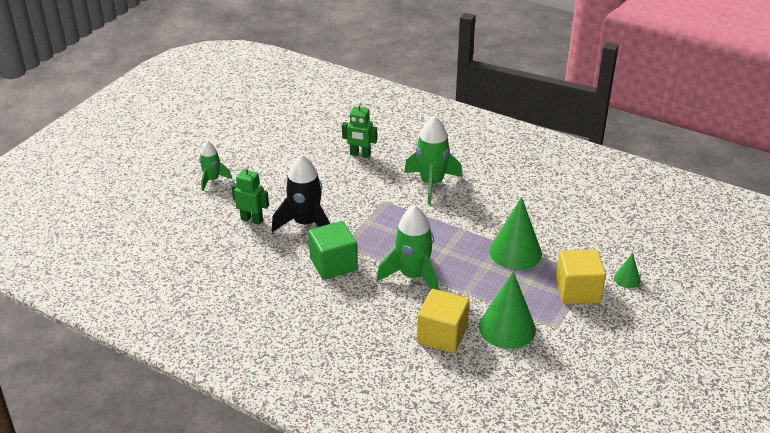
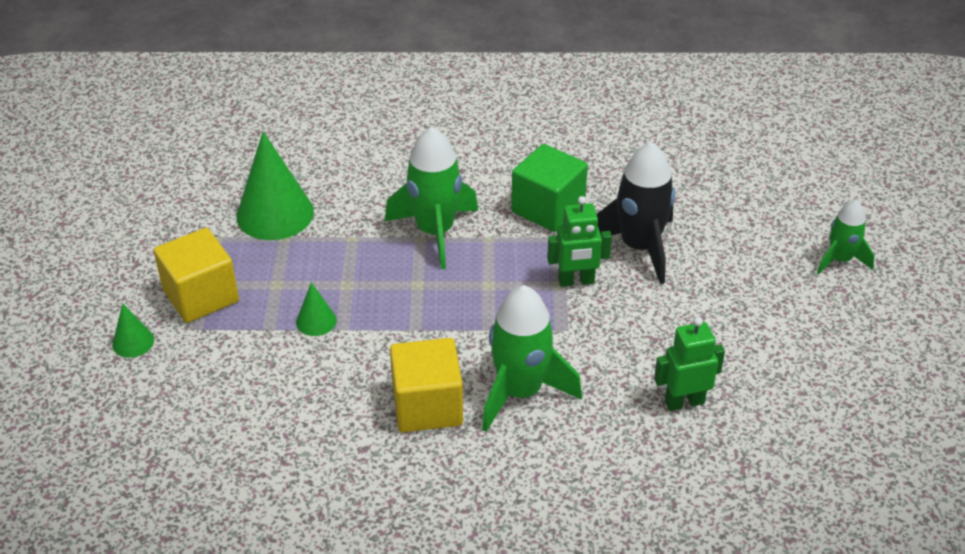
camera: 150 degrees right, 5 degrees up
(252, 219) = (713, 225): green robot -> green robot (576, 281)
(442, 335) = (349, 178): yellow cube -> yellow cube (427, 406)
(515, 252) = (316, 321): green cone -> green cone, size x0.48

